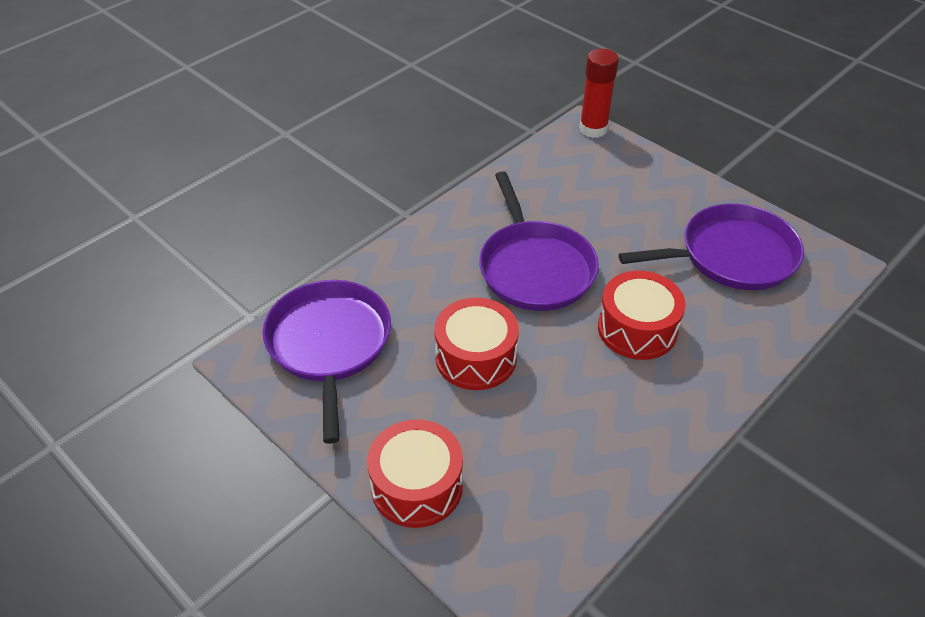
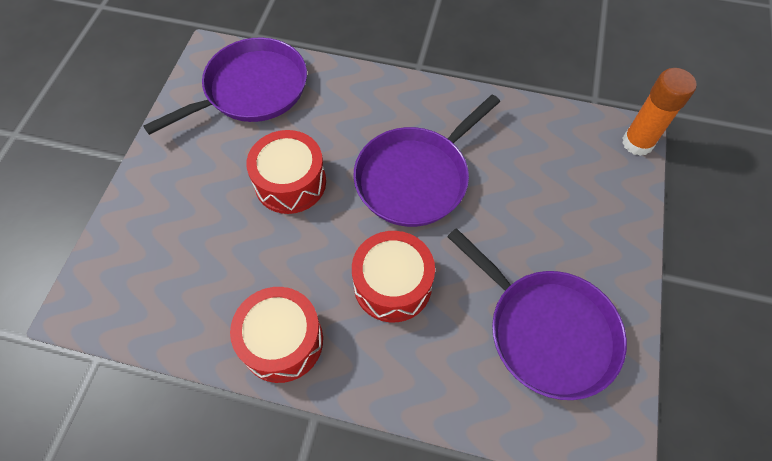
camera: 60 degrees right, 15 degrees up
(417, 486) = (151, 203): red drum -> red drum (282, 341)
(593, 129) = (637, 143): red glue stick -> orange glue stick

